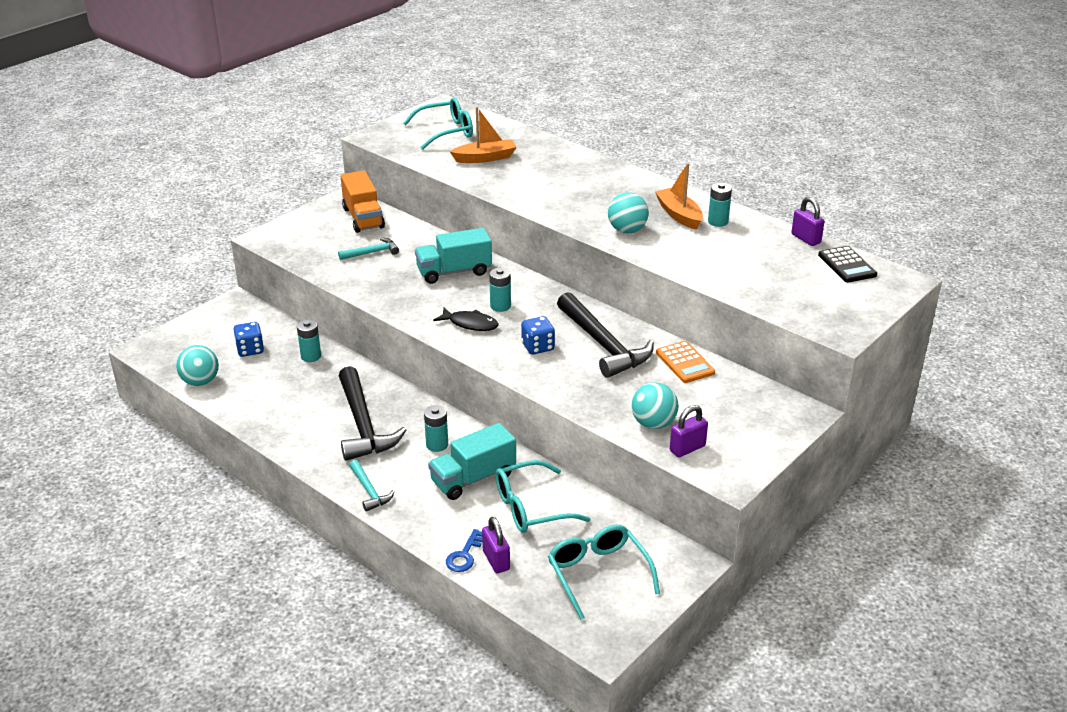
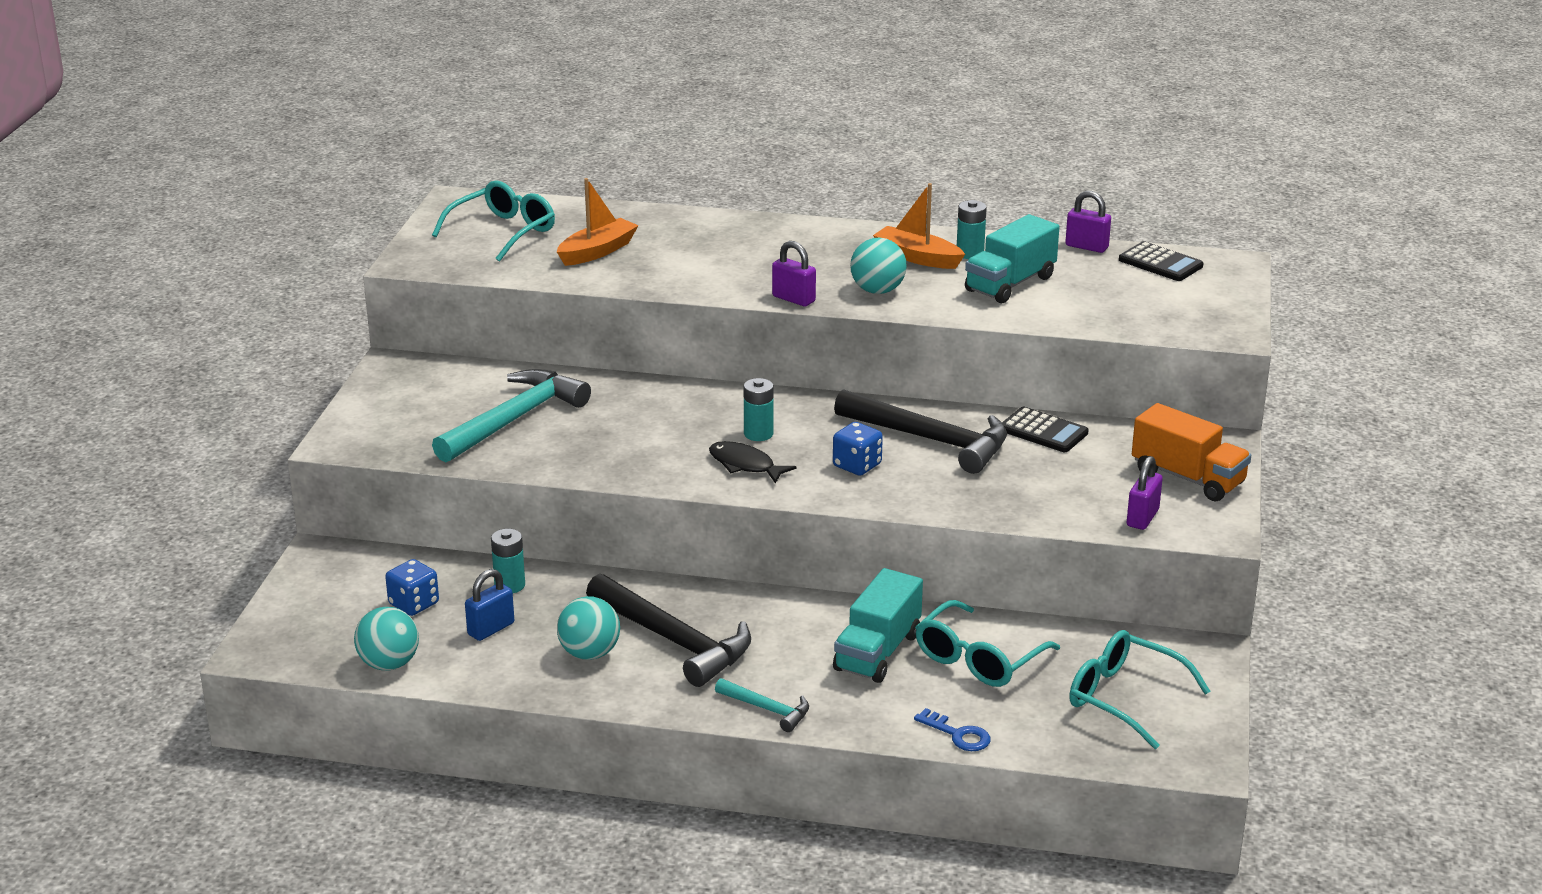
camera: 30 degrees left, 5 degrees down
(273, 380) = (491, 629): none -> blue padlock
(363, 218) = (449, 381): orange truck -> orange truck (1188, 478)
(372, 252) = (514, 419): turquoise hammer -> turquoise hammer, size x2.01
(437, 445) = (793, 631): turquoise battery -> none
(454, 272) = (652, 411): turquoise truck -> turquoise truck (1010, 284)
(464, 555) = (958, 734): blue key -> blue key turned 45 degrees counterclockwise
(470, 324) = (745, 465): black fish -> black fish turned 135 degrees counterclockwise
(496, 560) = (999, 726): purple padlock -> purple padlock (793, 299)
(653, 423) = (1079, 505): turquoise ball -> turquoise ball (589, 653)
(685, 363) = (1043, 431): orange calculator -> black calculator

